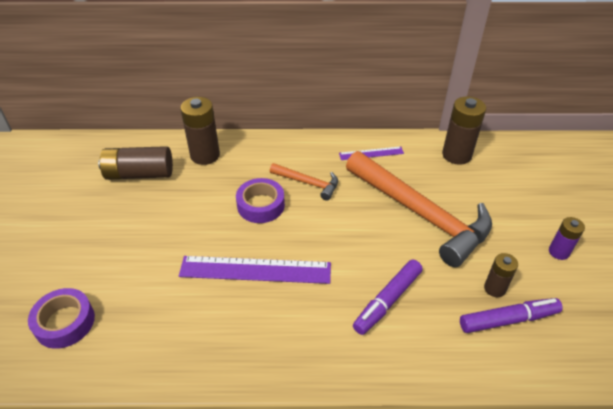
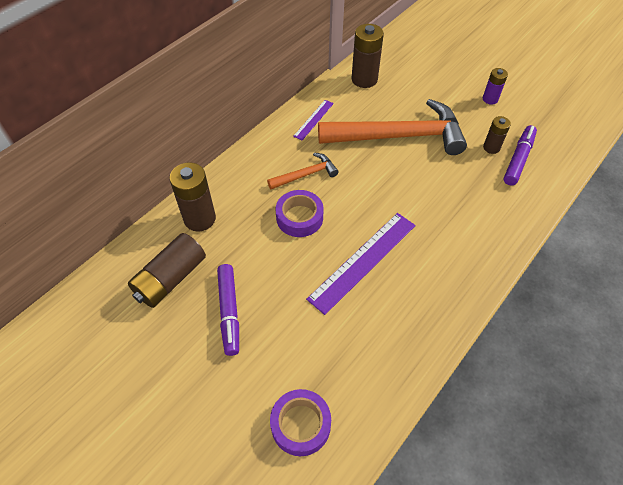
camera: 50 degrees left, 10 degrees up
(387, 301) = (456, 205): purple marker -> purple marker (229, 312)

